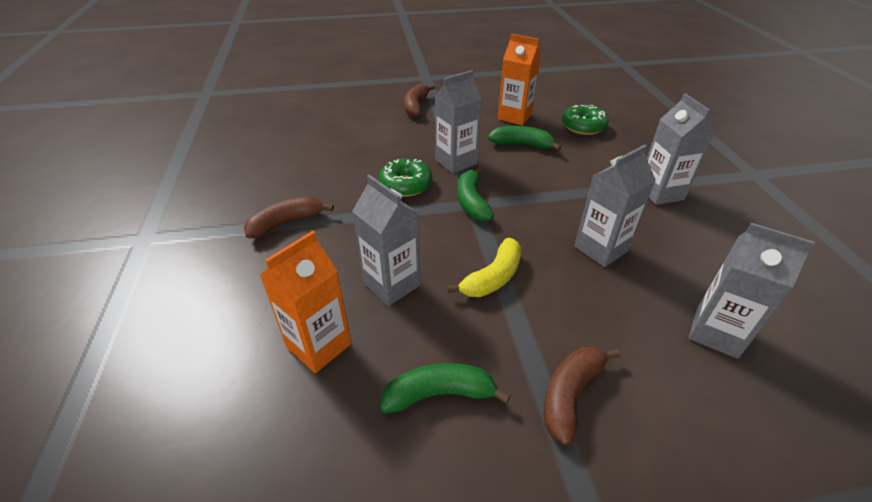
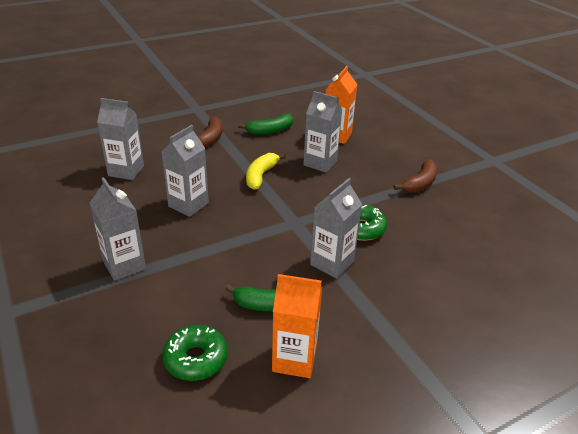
camera: 160 degrees right, 5 degrees down
(416, 106) = (438, 351): brown banana -> none
(472, 202) = (296, 223): green banana -> none

